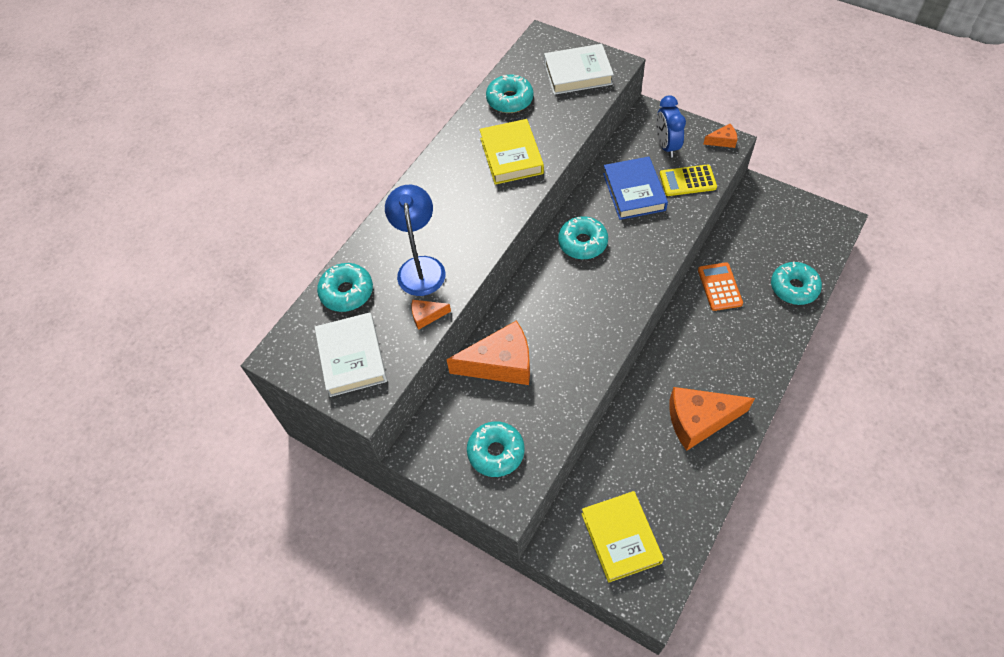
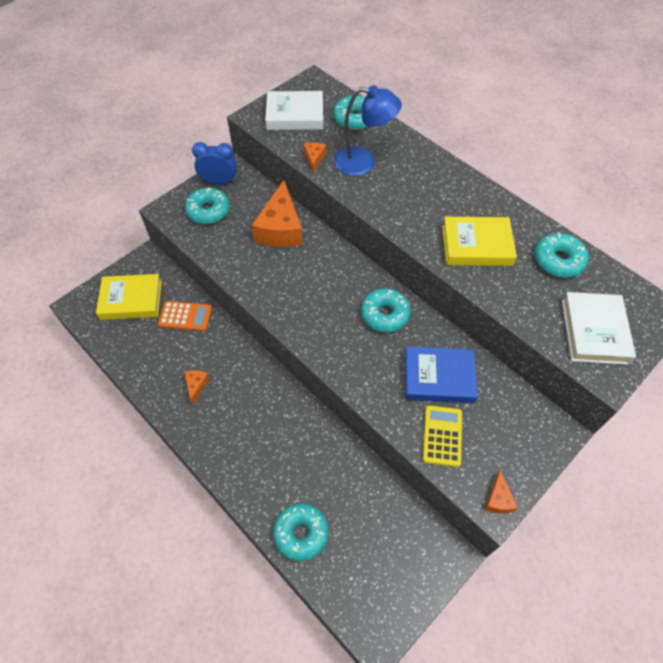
camera: 100 degrees right, 0 degrees up
(666, 146) = (500, 432): blue clock -> blue clock (219, 182)
(699, 420) = (196, 385): orange cheese -> orange cheese, size x0.45
(719, 287) = (326, 457): orange calculator -> orange calculator (185, 316)

